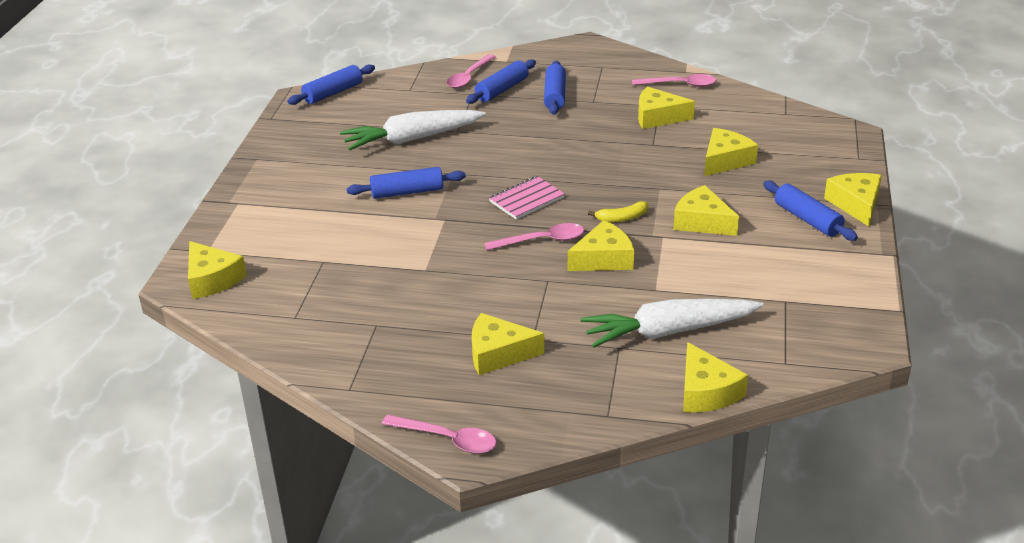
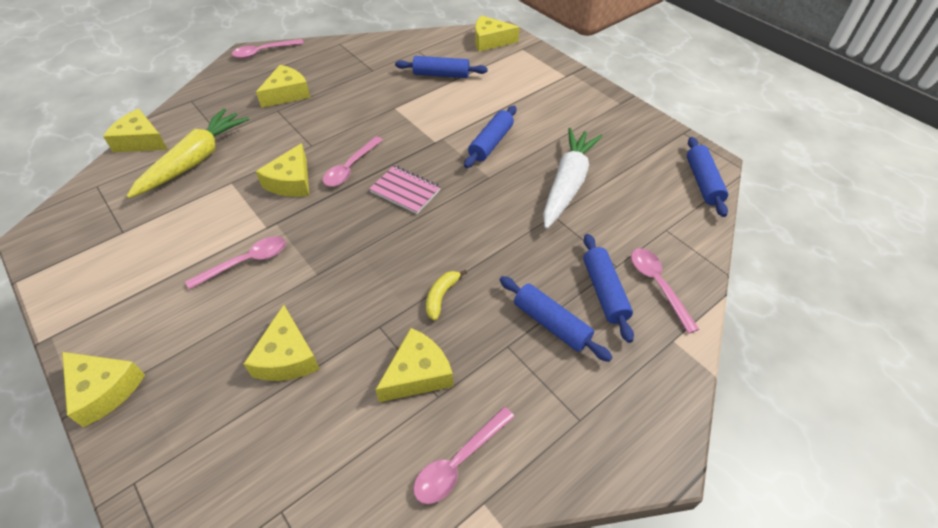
camera: 130 degrees right, 15 degrees up
(526, 200) = (405, 191): pink notebook -> pink notebook turned 60 degrees counterclockwise
(622, 218) = (315, 222): yellow banana -> yellow banana (441, 296)
(668, 331) = (195, 160): white carrot -> yellow carrot
(702, 222) = (246, 262): yellow cheese -> pink spoon
(807, 219) = (148, 331): blue rolling pin -> blue rolling pin (441, 74)

